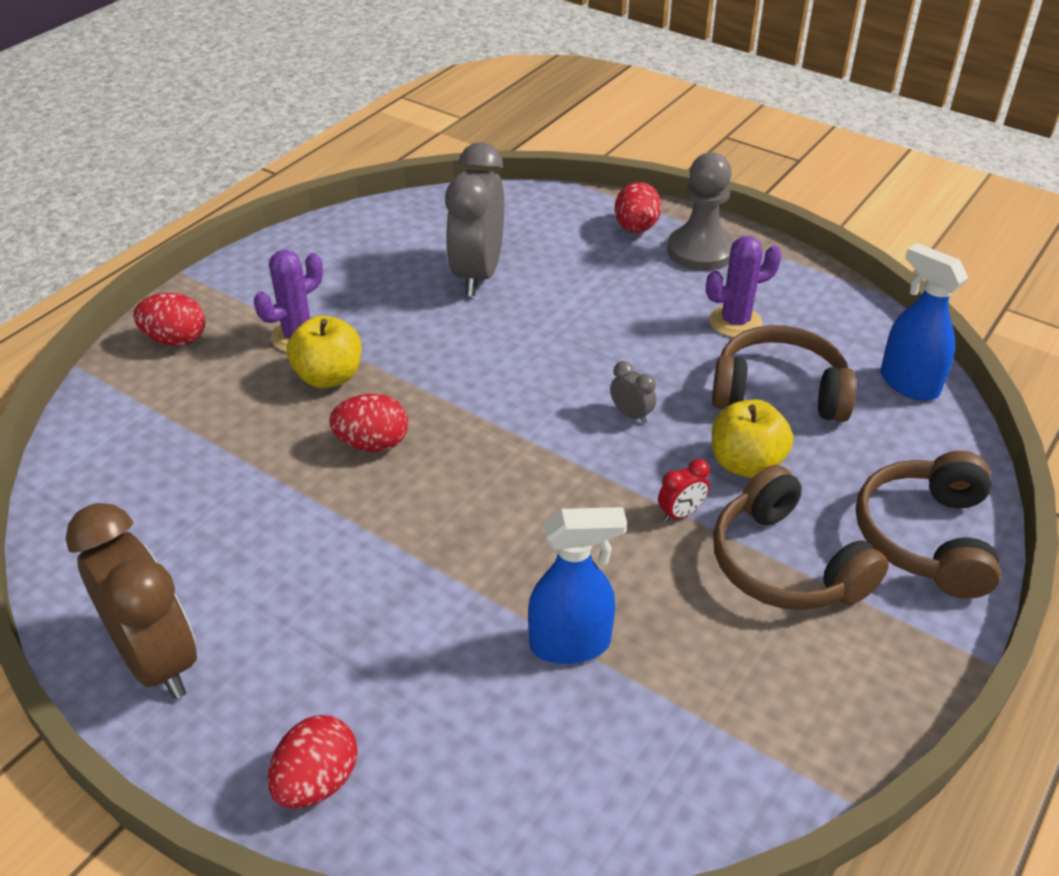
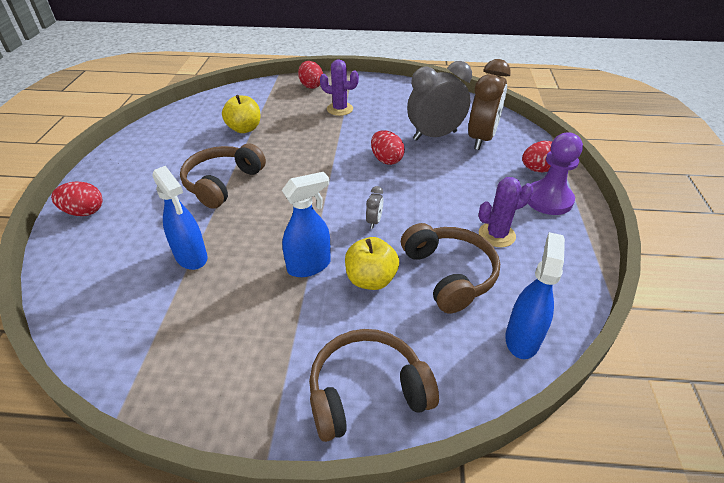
camera: 60 degrees right, 0 degrees up
(157, 659) = (134, 151): brown clock -> brown clock (481, 139)
(329, 376) = (321, 126): yellow apple -> yellow apple (244, 129)
(372, 443) = (287, 152): red egg -> red egg (386, 160)
(681, 513) = (309, 266): red clock -> blue spray bottle
(700, 251) = (548, 199): grey pawn -> purple pawn
(735, 322) = (496, 235): purple cactus -> purple cactus turned 60 degrees counterclockwise
(785, 564) = (296, 323): brown headphones -> brown headphones (222, 183)

